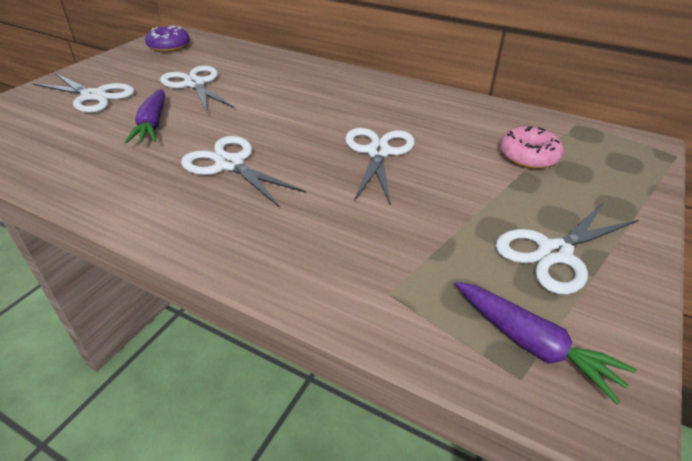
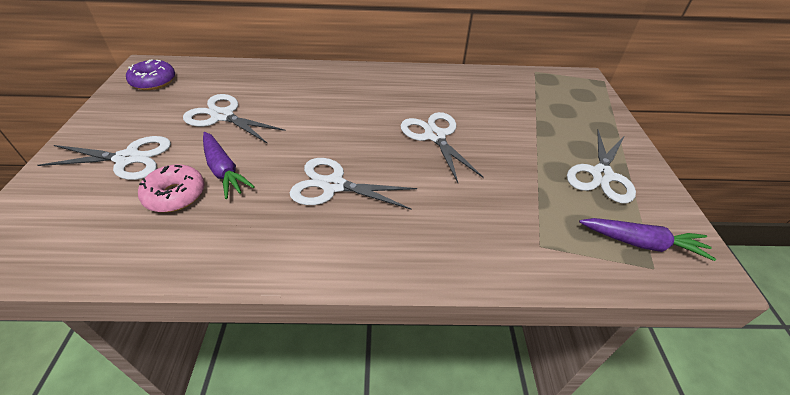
camera: 30 degrees left, 5 degrees up
(528, 156) = (529, 107): pink donut -> pink donut (175, 195)

